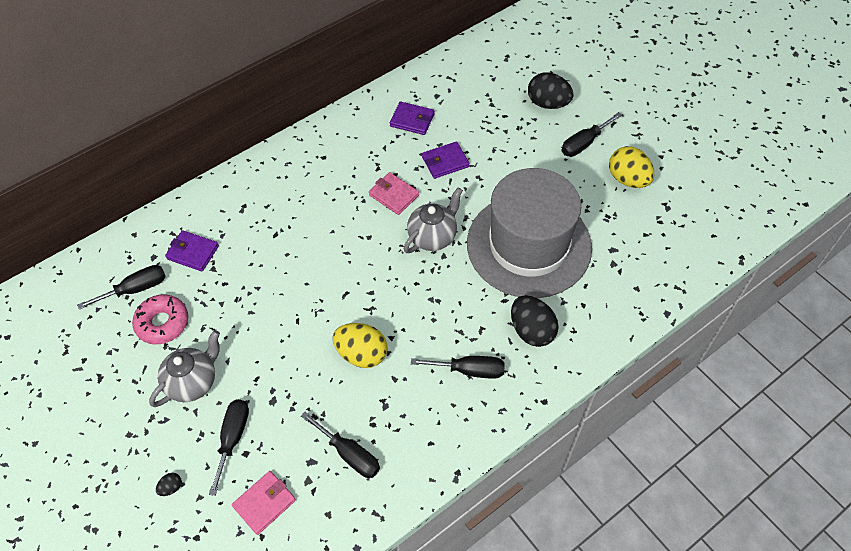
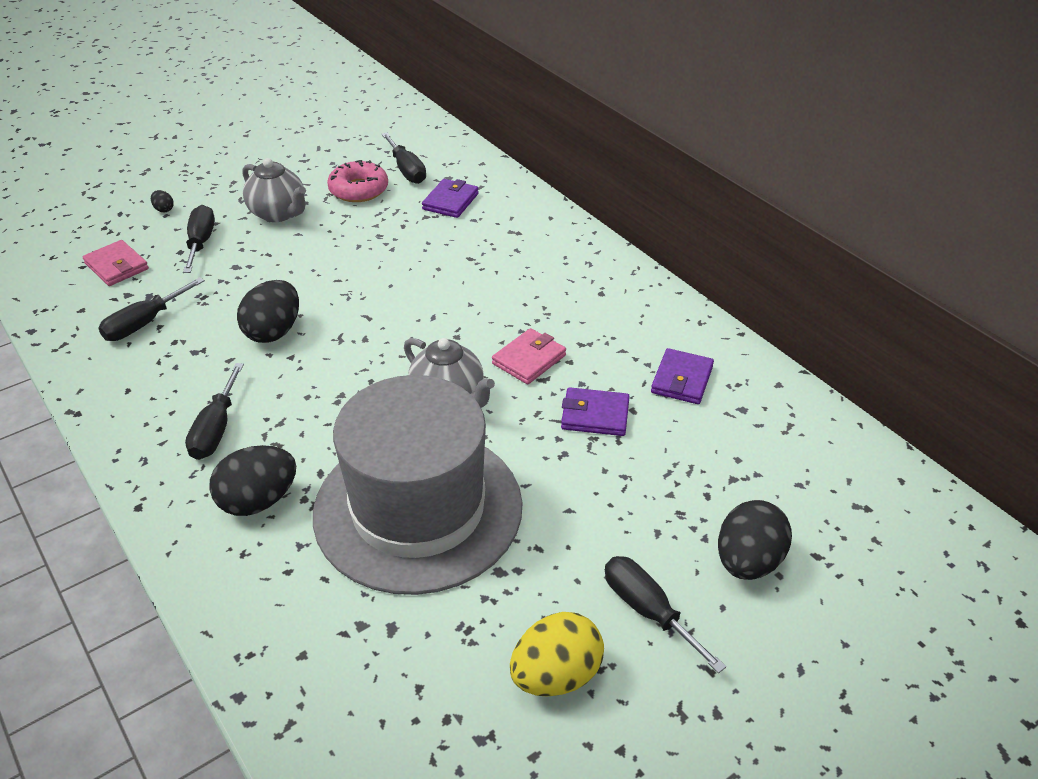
camera: 90 degrees right, 15 degrees down
(233, 438) = (201, 242): black screwdriver -> black screwdriver turned 105 degrees counterclockwise
(362, 354) = (274, 332): yellow egg -> black egg
(445, 162) = (595, 415): purple wallet -> purple wallet turned 60 degrees counterclockwise

